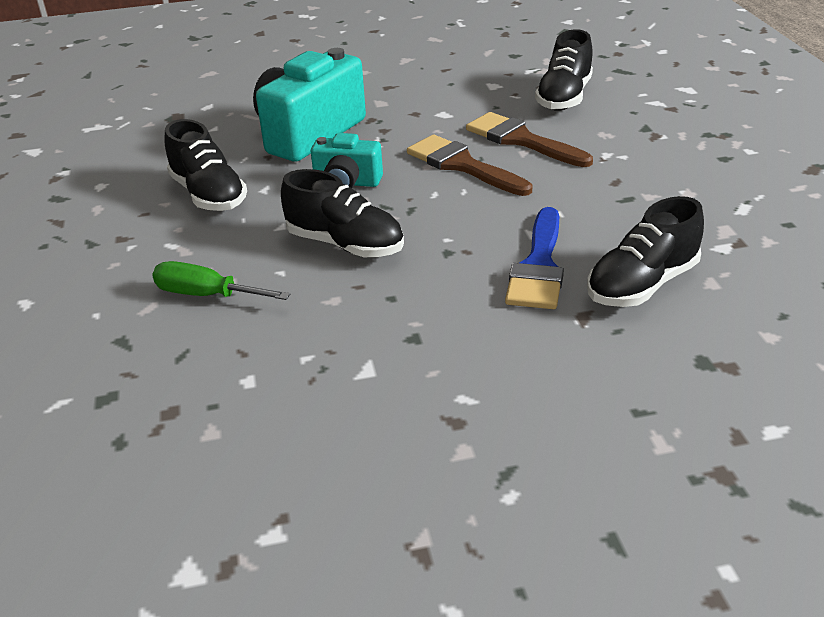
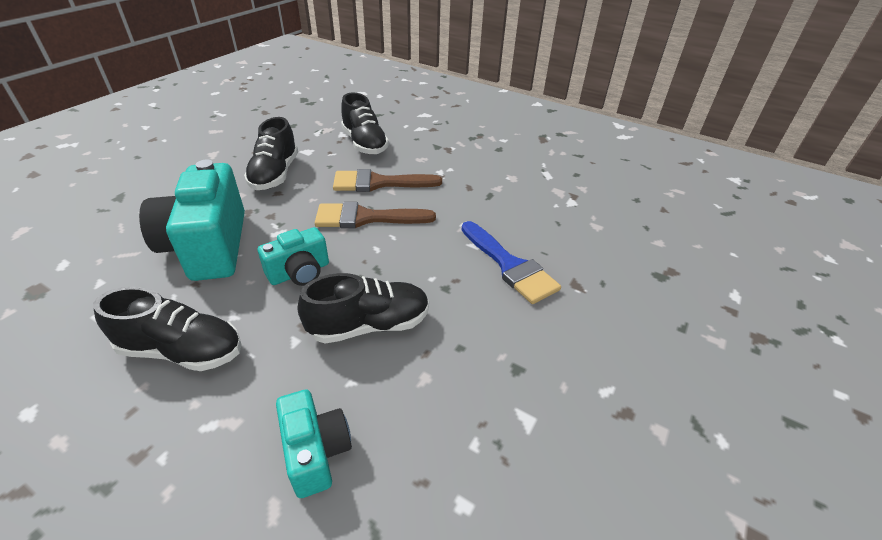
camera: 50 degrees left, 5 degrees up
(207, 295) = (316, 451): green screwdriver -> turquoise camera
(642, 284) = (572, 246): black shoe -> black shoe (275, 174)

